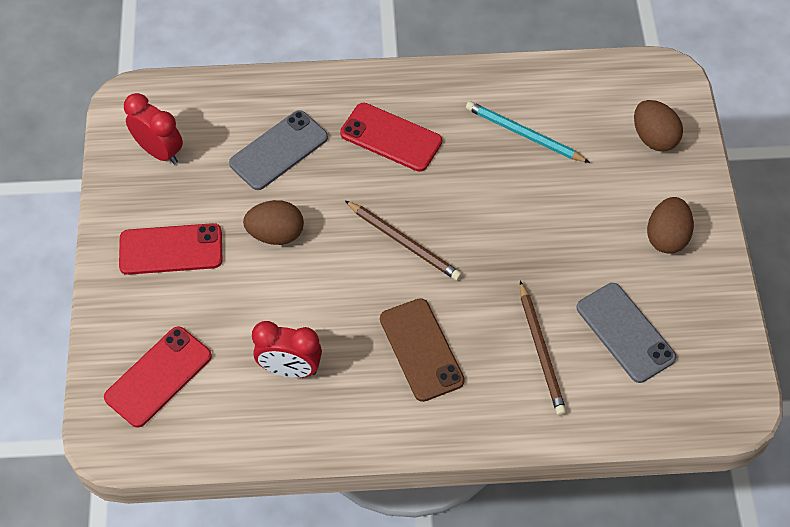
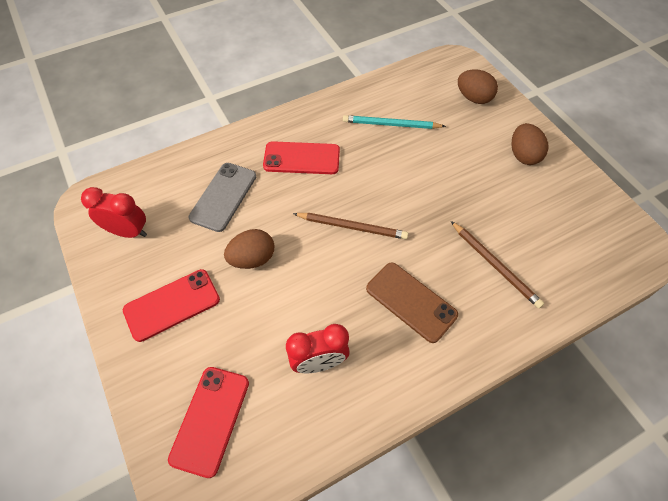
camera: 25 degrees left, 0 degrees up
(625, 332) = (541, 228): grey phone -> none

